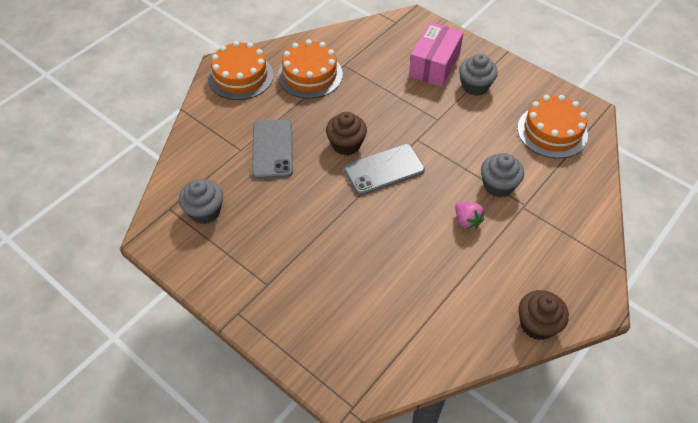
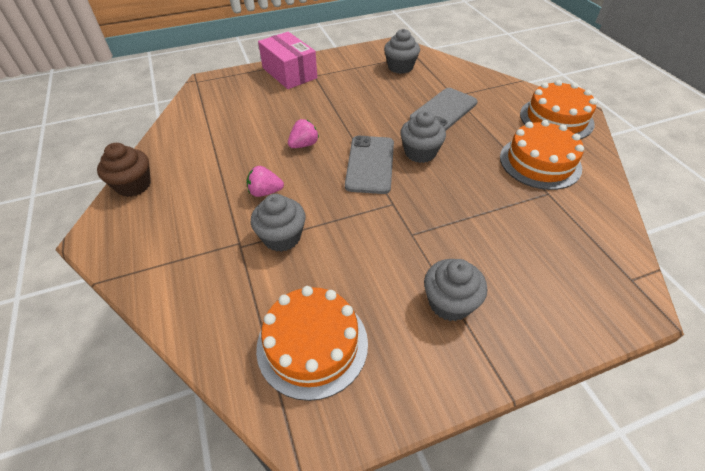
camera: 120 degrees right, 5 degrees down
(272, 149) = (443, 111): grey phone -> grey phone turned 75 degrees counterclockwise
(346, 144) = (420, 153): brown cupcake -> grey cupcake
(392, 227) = (304, 145): none -> pink strawberry
(434, 65) = (514, 278): pink box -> pink box (289, 73)

